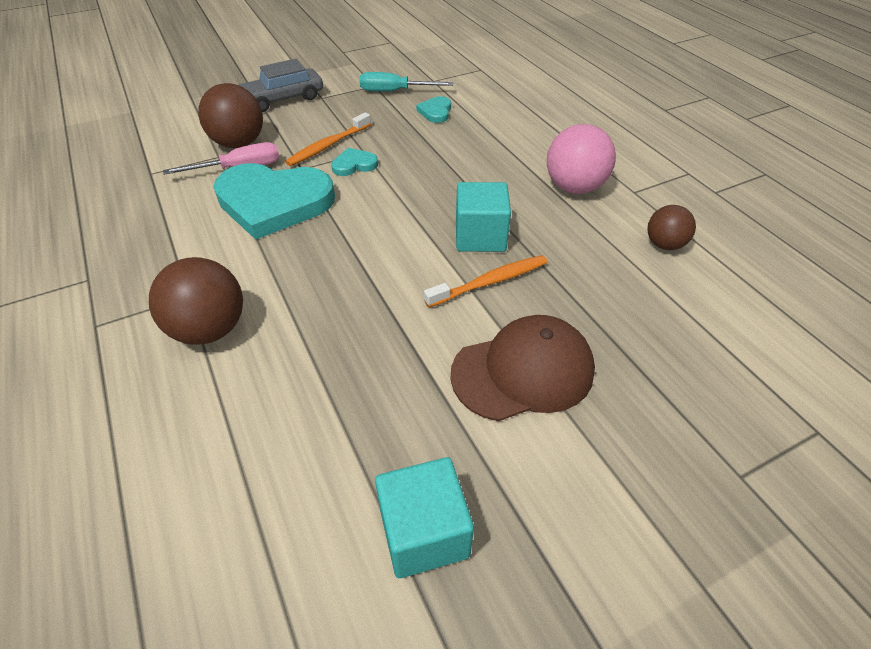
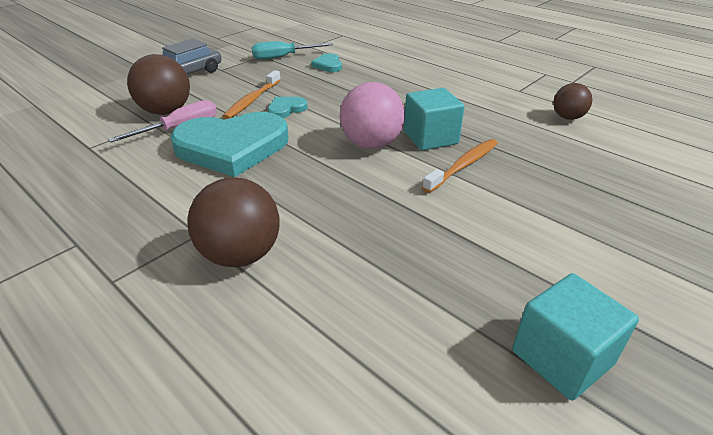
camera: 20 degrees left, 10 degrees down
(523, 371) = (539, 219): brown cap -> none
(574, 187) = (475, 95): pink ball -> pink ball (371, 144)

